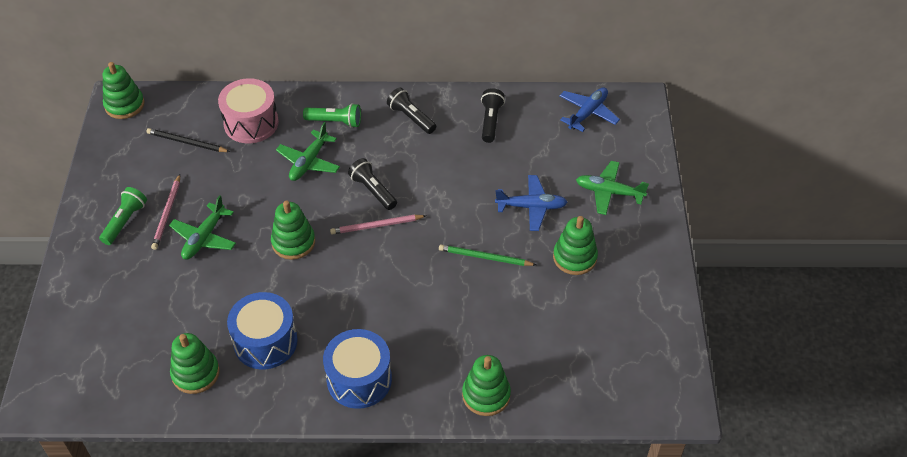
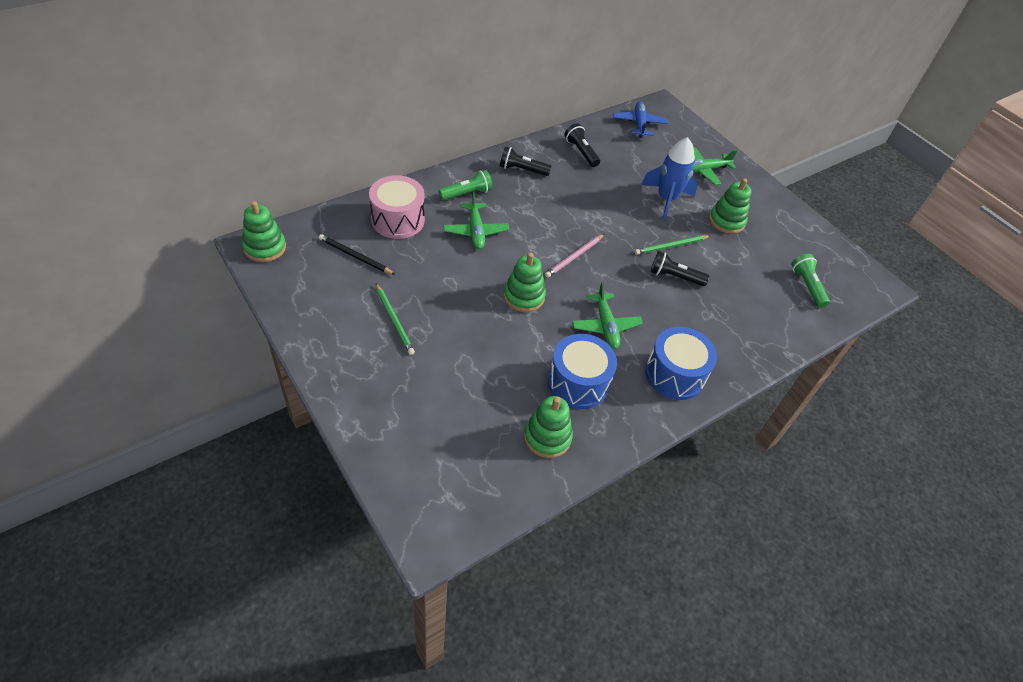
camera: 40 degrees left, 0 degrees up
(125, 221) = (361, 343): green flashlight -> green flashlight (807, 286)
(167, 214) = (394, 320): pink pencil -> green pencil
(186, 142) = (355, 256): black pencil -> black pencil turned 45 degrees clockwise
(204, 238) = (446, 325): green plane -> green plane (605, 326)
(373, 190) = (546, 232): black flashlight -> black flashlight (674, 277)
(486, 395) = (767, 340): green stacking toy -> none
(531, 207) = (666, 199): blue plane -> blue rocket

